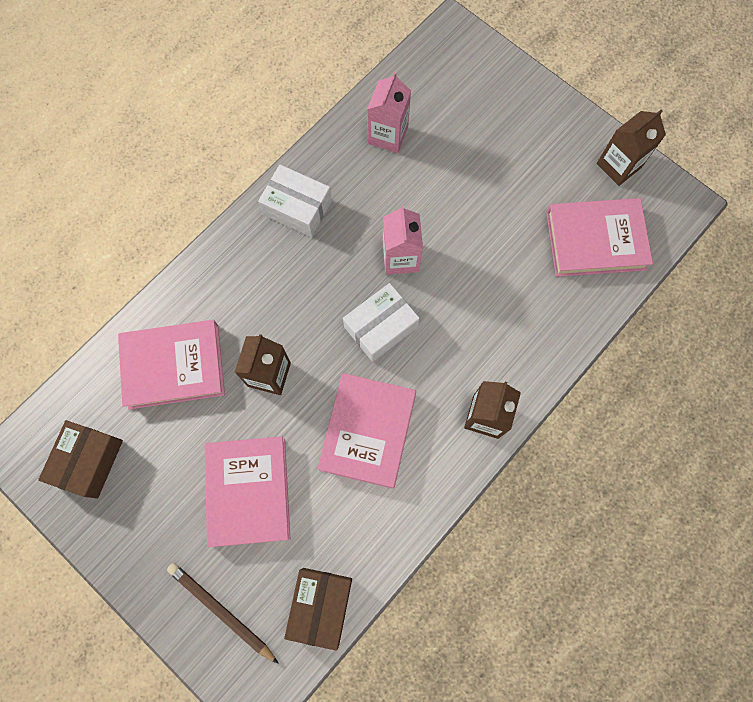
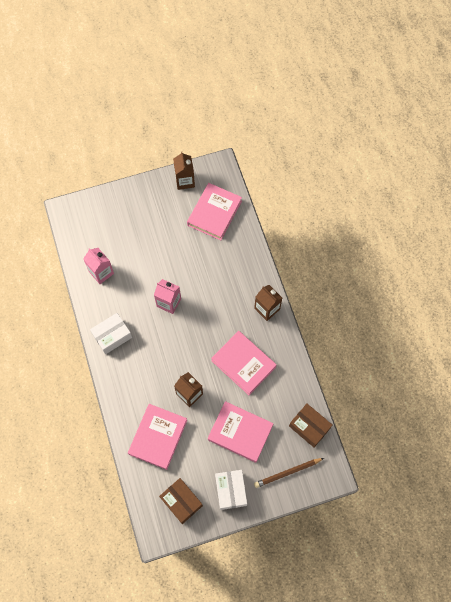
camera: 60 degrees left, 5 degrees down
(381, 327) = (197, 330): white box -> white box (231, 490)

